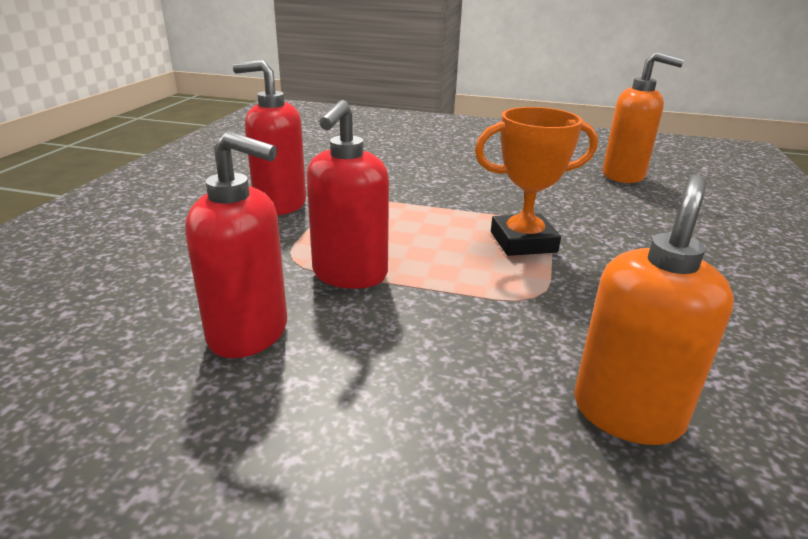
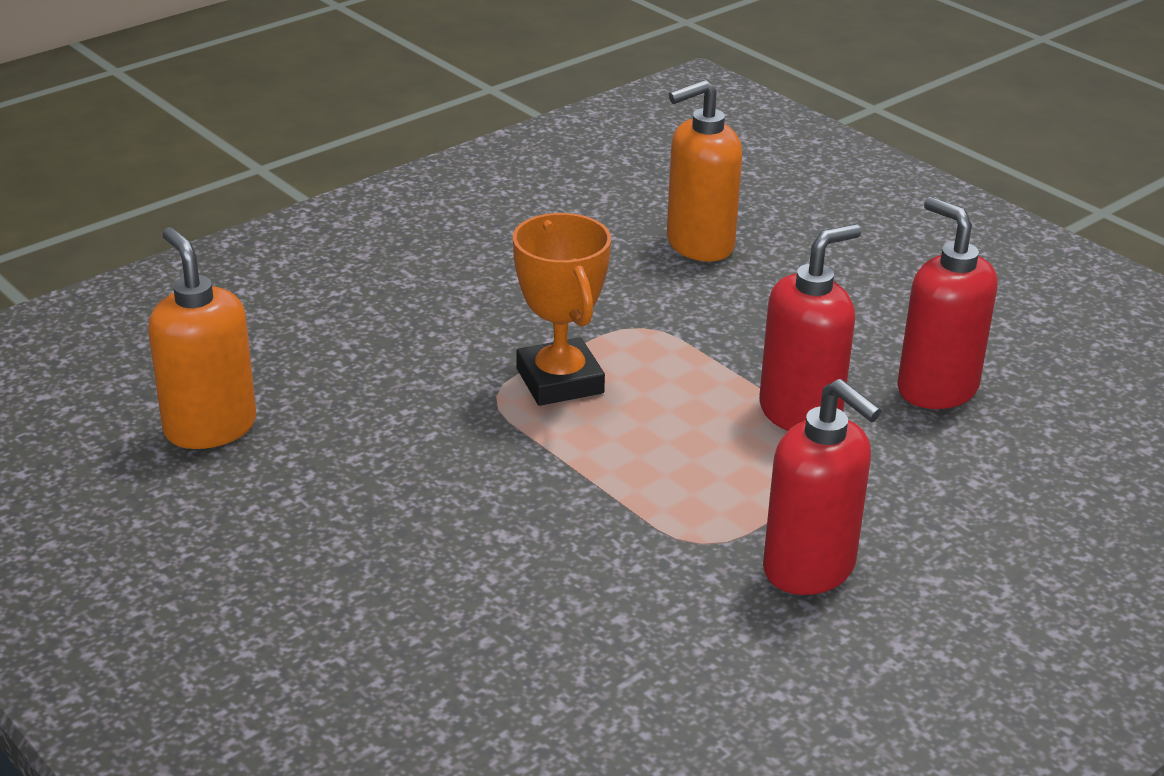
camera: 145 degrees left, 5 degrees up
(523, 242) = (560, 381): orange trophy -> orange trophy turned 45 degrees clockwise

